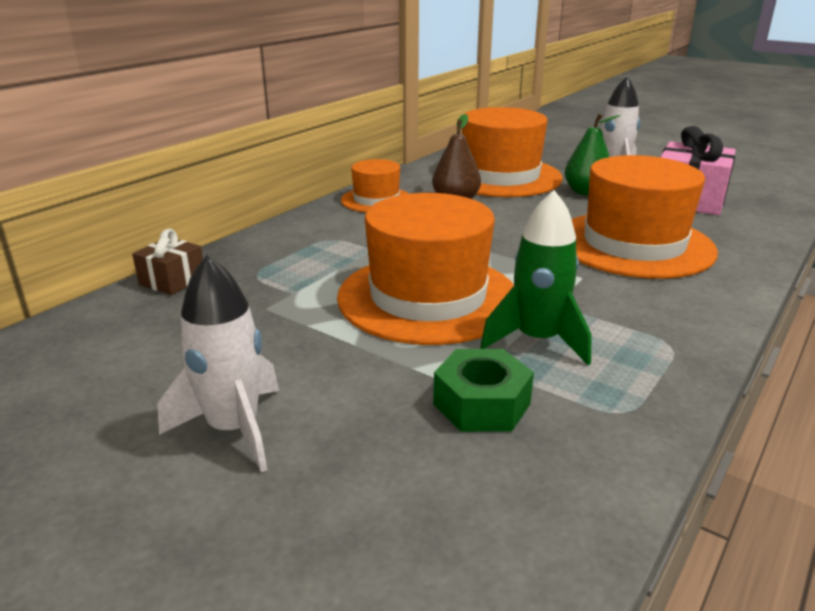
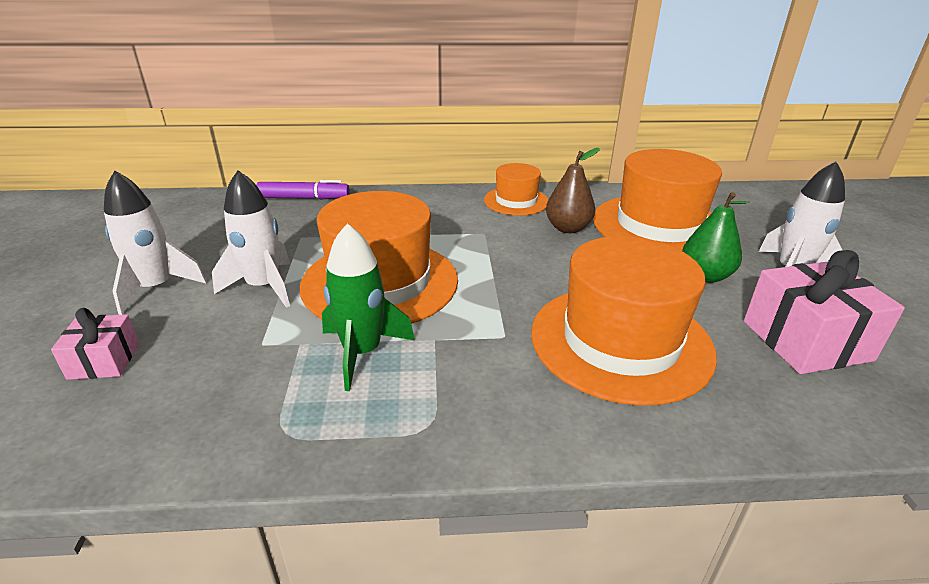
camera: 50 degrees right, 5 degrees up
(172, 281) = (304, 198): brown gift -> purple marker
(344, 357) = (264, 287): none -> white rocket
(366, 504) = (104, 361): none -> pink gift
(482, 404) = (245, 361): green nut -> none

